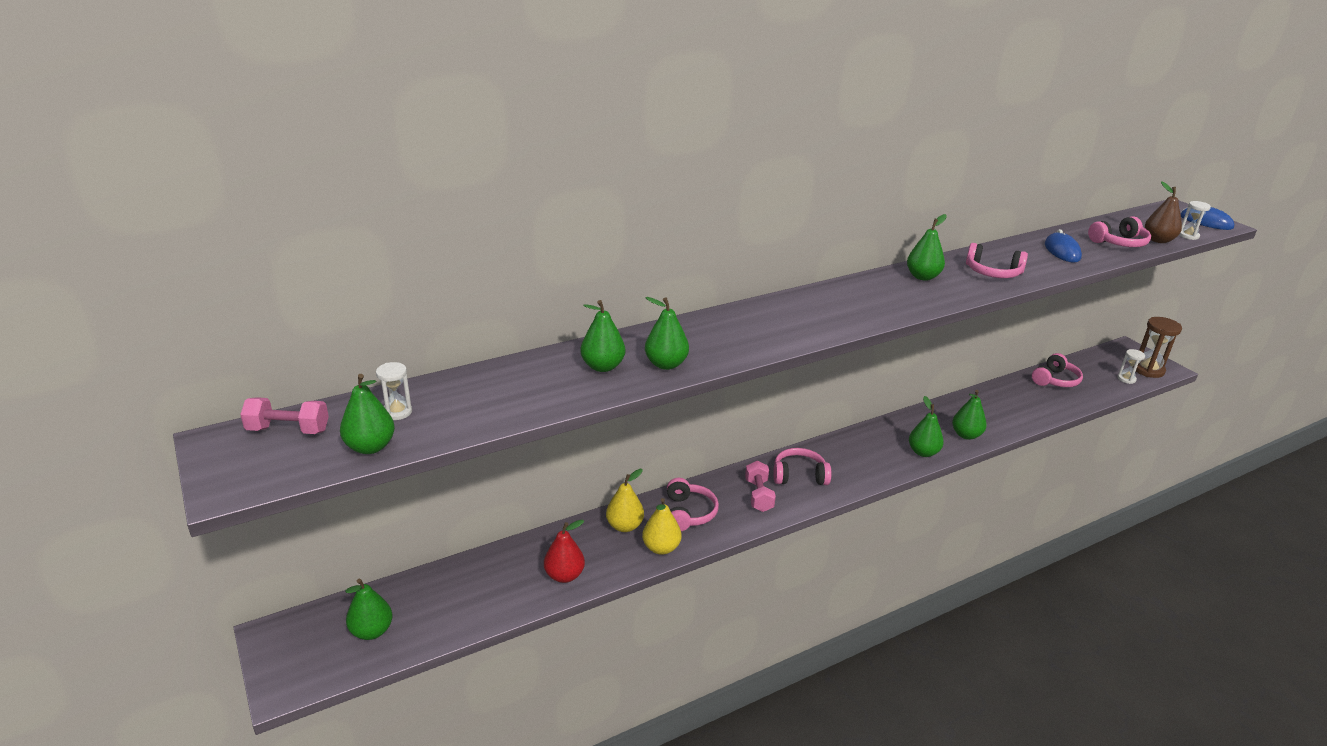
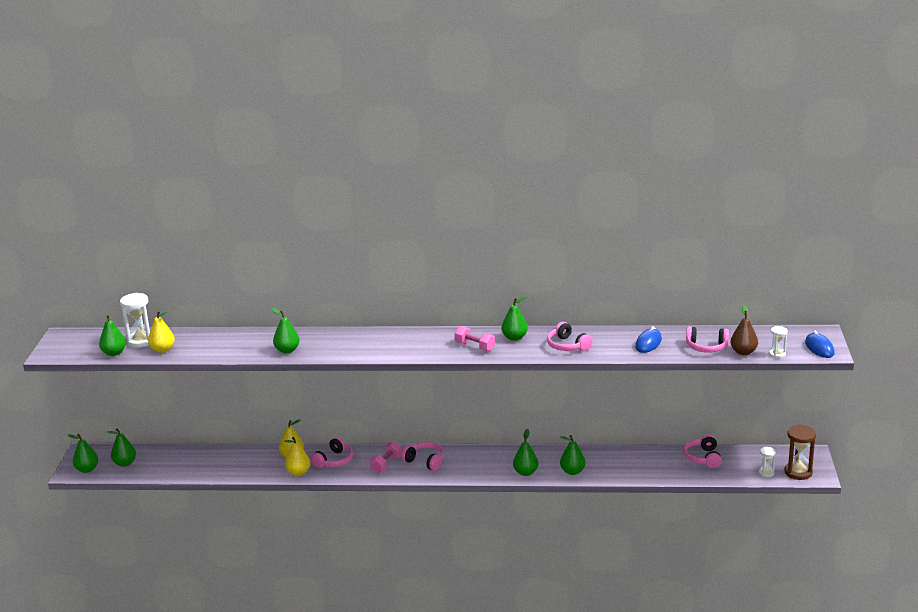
camera: 35 degrees right, 5 degrees down
(288, 430) = (91, 337): pink dumbbell -> pink dumbbell (475, 346)
(397, 412) = (140, 341): white hourglass -> white hourglass, size x1.78
(458, 416) = (162, 350): none -> yellow pear
(564, 575) = (235, 469): red pear -> none
(603, 366) = (255, 344): green pear -> green pear (87, 469)
(1055, 380) = (703, 458): pink headphones -> pink headphones turned 105 degrees clockwise

